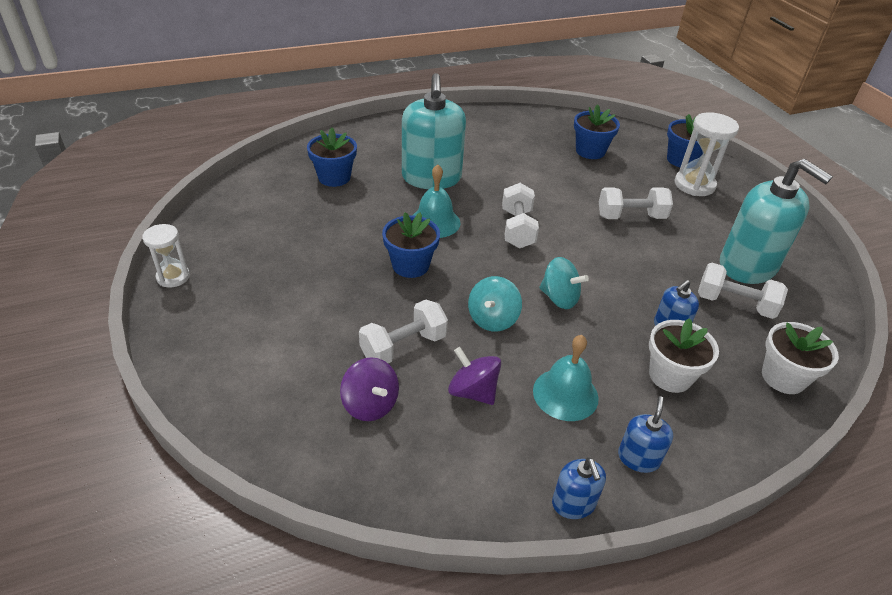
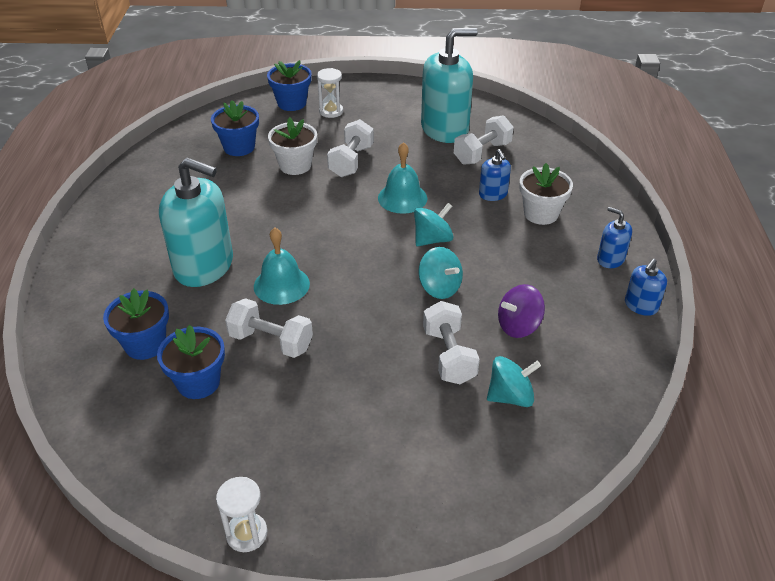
camera: 65 degrees left, 0 degrees up
(370, 404) = (510, 396): purple spinning top -> turquoise spinning top
(410, 265) = (339, 321): blue flower pot -> blue flower pot (198, 382)
(517, 229) = (326, 233): white dumbbell -> white dumbbell (271, 341)
(565, 394) = (540, 274): turquoise bell -> turquoise bell (402, 198)
(573, 503) = (641, 306): blue soap dispenser -> blue soap dispenser turned 120 degrees clockwise
(694, 185) = (331, 111): white hourglass -> white hourglass, size x0.63
(783, 377) = (561, 164): white flower pot -> white flower pot (295, 165)

